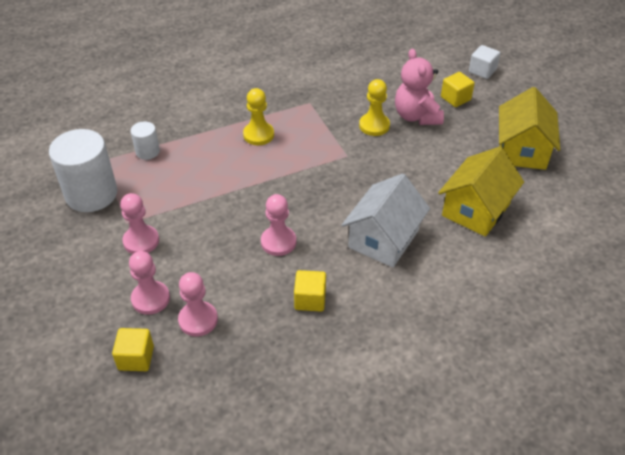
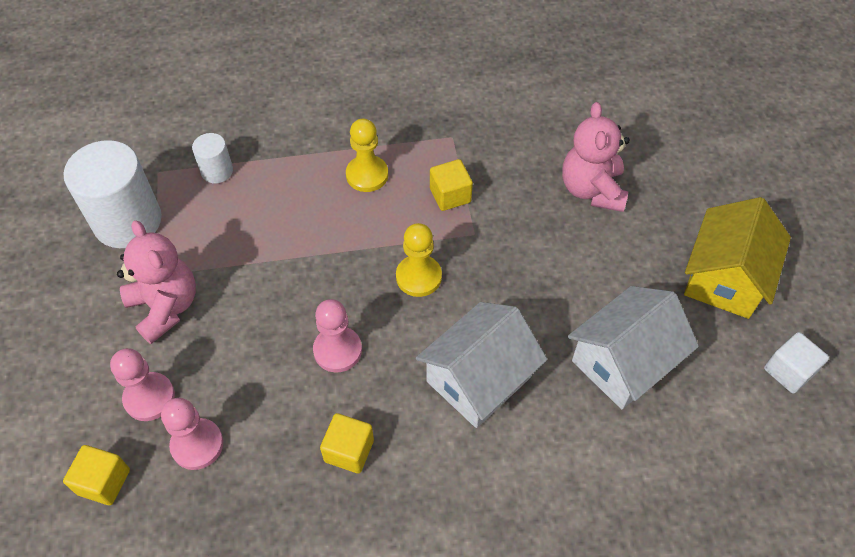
camera: 15 degrees right, 10 degrees up
(141, 241) = (165, 307): pink pawn -> pink teddy bear
(374, 126) = (527, 193): yellow pawn -> yellow pawn (418, 277)
(455, 98) = (658, 171): yellow cube -> yellow cube (450, 195)
(476, 210) = (623, 362): yellow house -> white house
(482, 71) = (713, 132): white cube -> white cube (788, 371)

